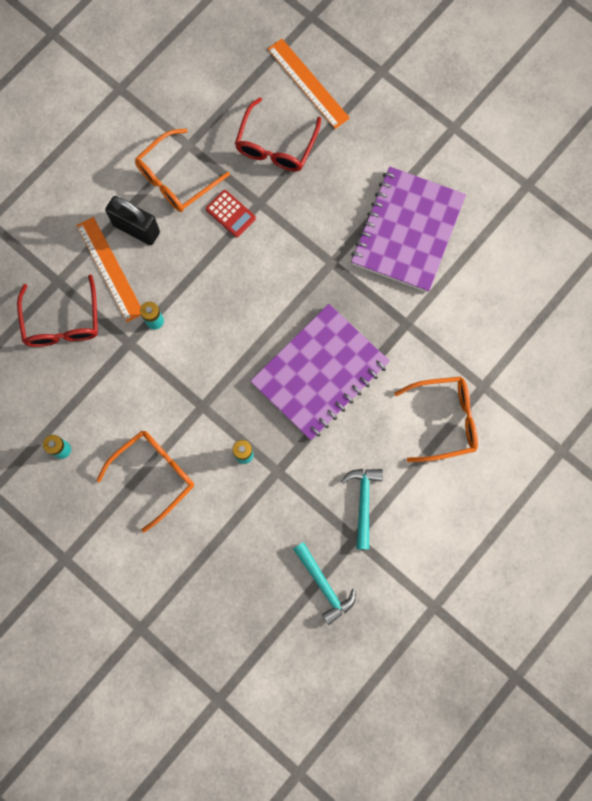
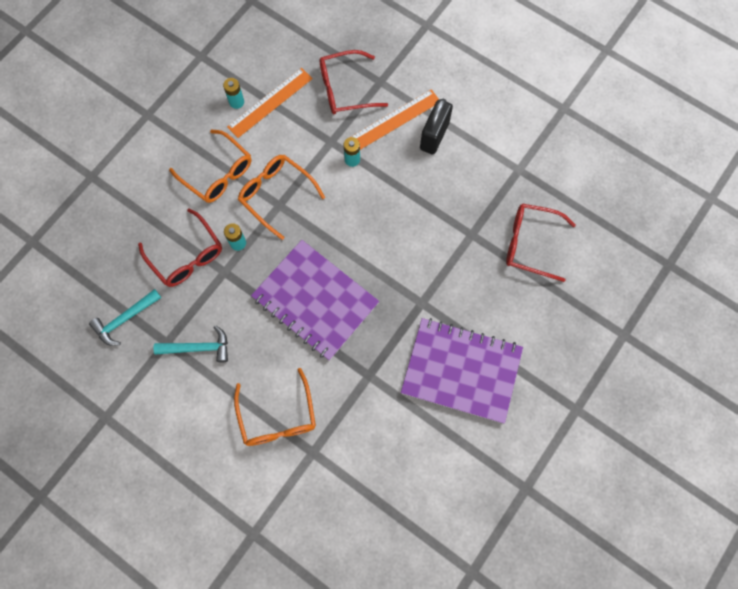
camera: 85 degrees right, 5 degrees down
(175, 179) = (484, 162): orange glasses -> orange glasses (276, 194)
(230, 214) = (458, 211): red calculator -> none
(255, 513) = (187, 256): none -> red glasses
(308, 83) = (598, 267): orange ruler -> orange ruler (270, 102)

